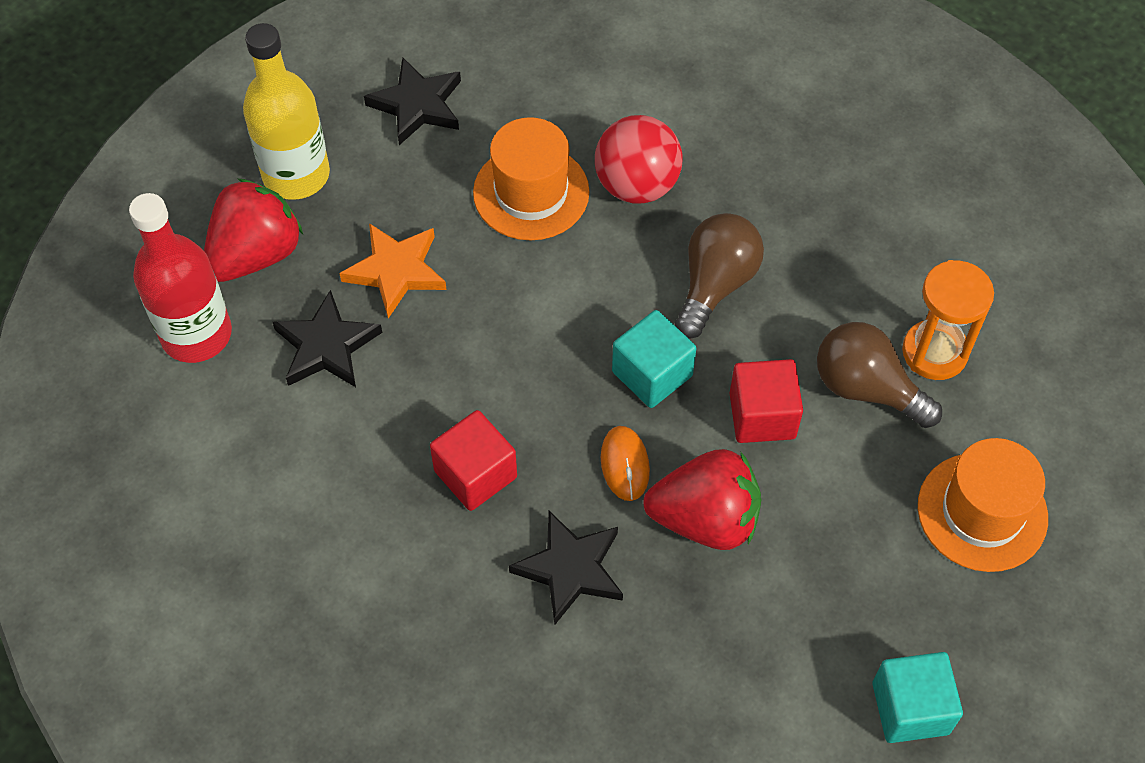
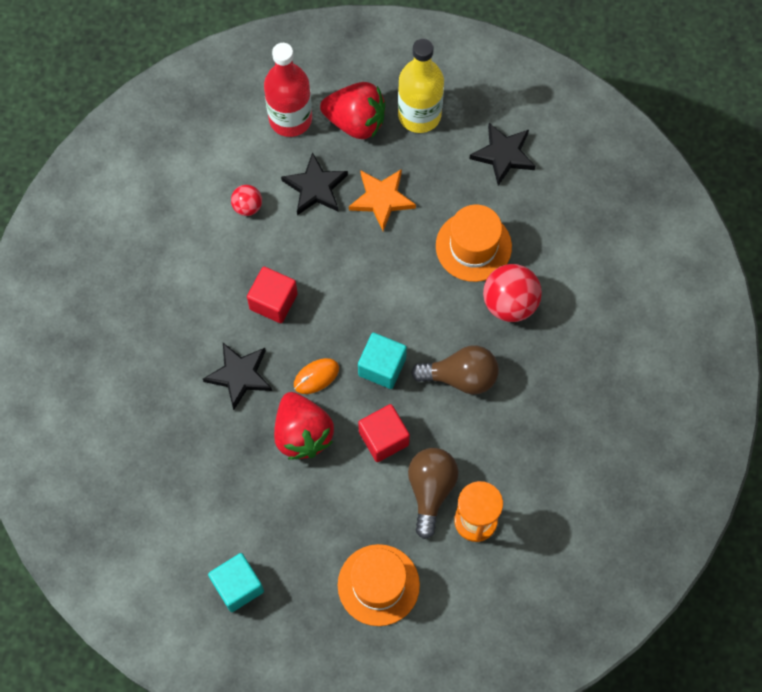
camera: 65 degrees right, 10 degrees up
(301, 448) = (247, 206): none -> red ball

